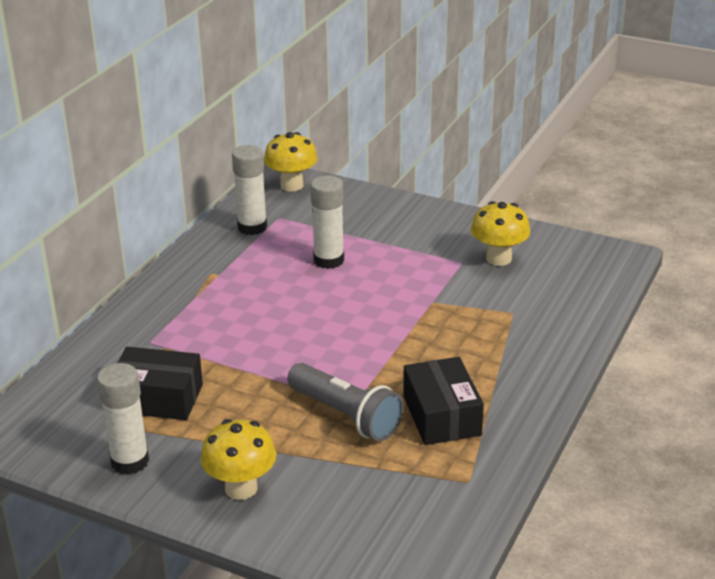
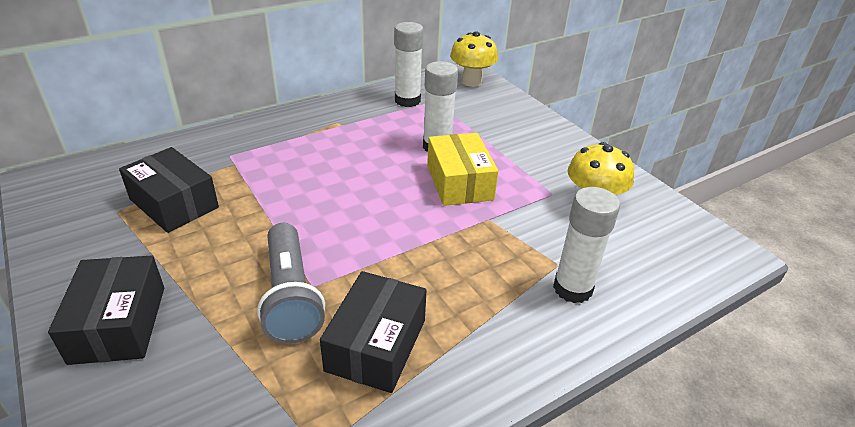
camera: 30 degrees right, 5 degrees up
(130, 461) = (82, 248): white glue stick -> white glue stick (572, 288)
(241, 488) = (119, 324): yellow mushroom -> black box
(380, 283) = (459, 182): none -> yellow box

